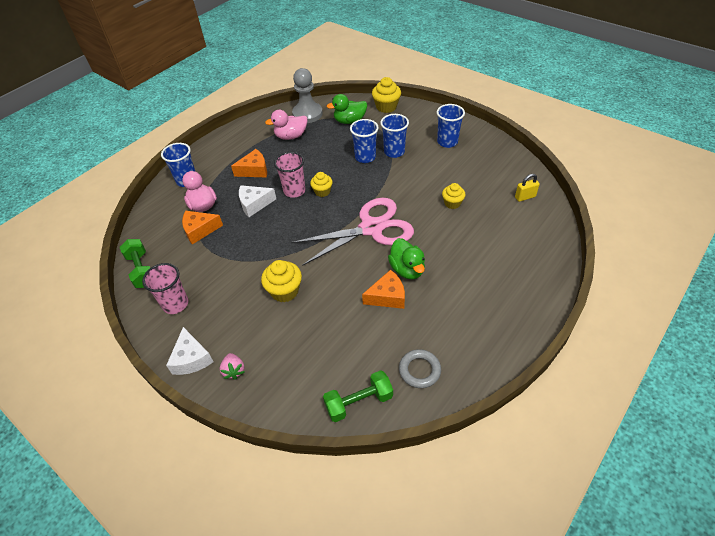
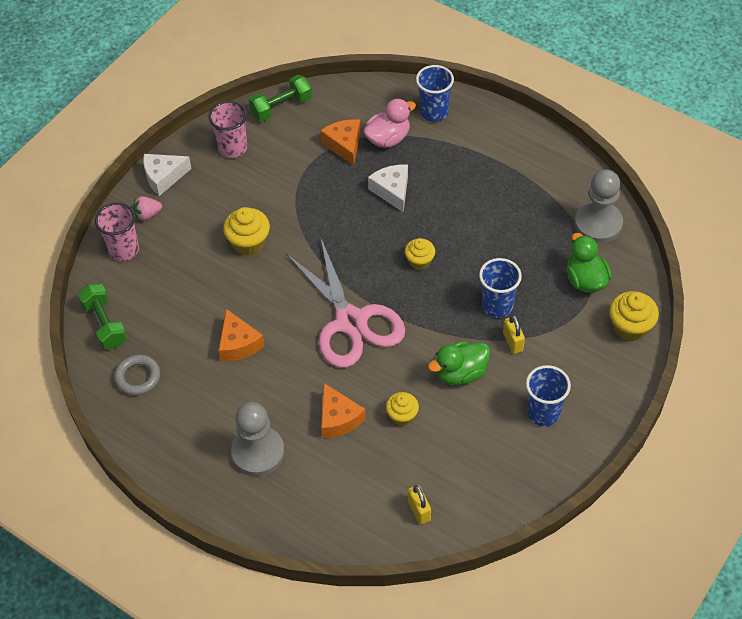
camera: 85 degrees right, 5 degrees up
(254, 170) = (459, 180): orange cheese -> orange cheese (338, 418)
(291, 136) = (539, 210): pink duck -> none
(294, 191) = (419, 230): pink cup -> pink cup (124, 250)
(394, 152) = (513, 342): blue cup -> yellow padlock
(407, 269) = (280, 363): green duck -> green duck (460, 373)
(489, 282) = (258, 452): none -> grey pawn

